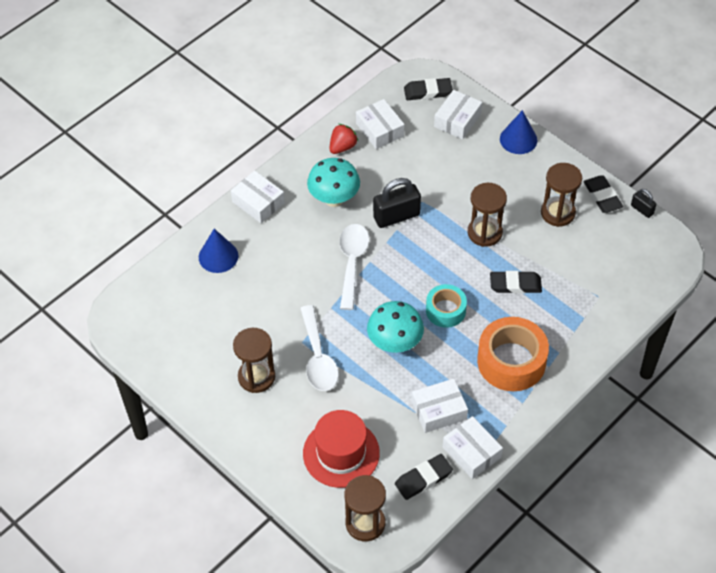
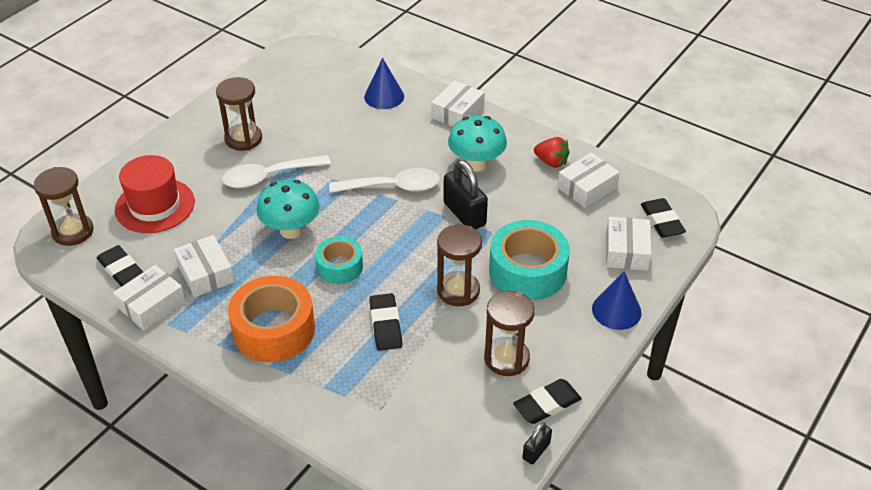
camera: 80 degrees right, 10 degrees down
(457, 120) = (626, 251): white box -> white box turned 75 degrees clockwise
(469, 185) = (527, 271): none -> turquoise tape

